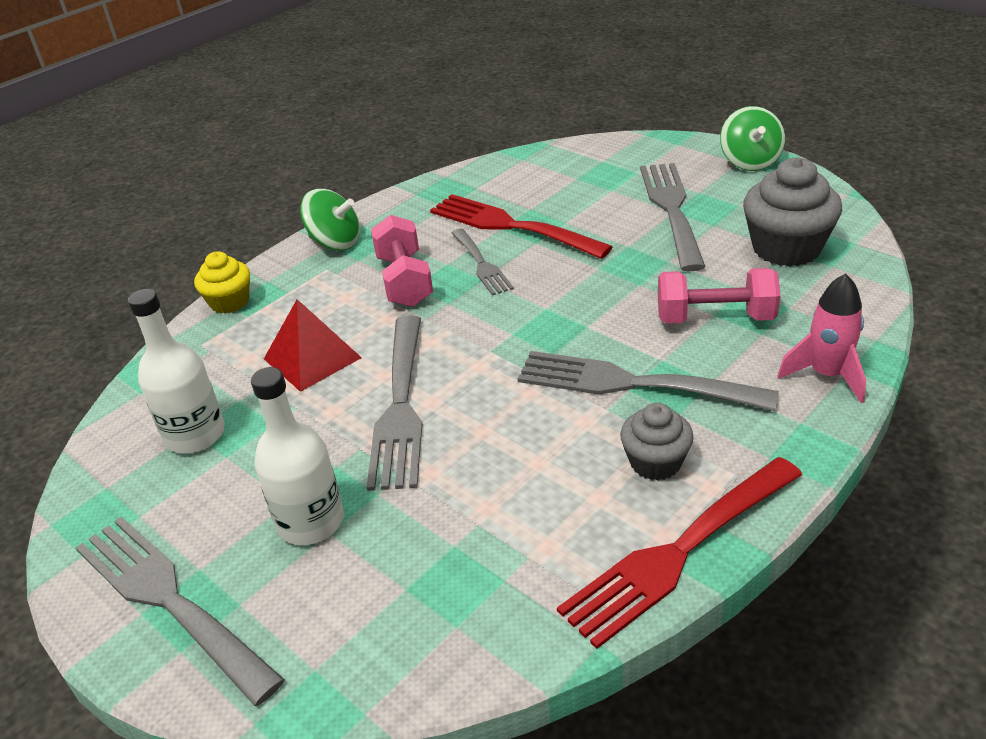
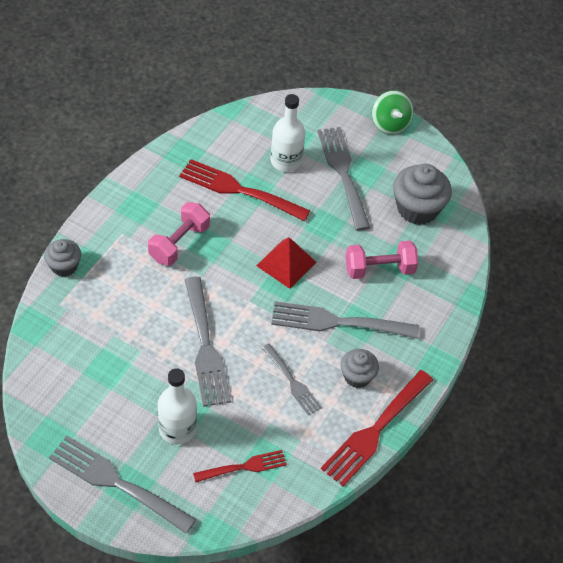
camera: 20 degrees left, 15 degrees up
(195, 435) = (85, 375): white bottle -> white bottle (286, 161)
(229, 302) = (64, 266): yellow cupcake -> grey cupcake
(312, 358) = (138, 312): red pyramid -> red pyramid (286, 263)
(335, 242) = (119, 208): green spinning top -> none
(404, 281) = (179, 243): pink dumbbell -> pink dumbbell turned 60 degrees clockwise
(409, 594) = (244, 467): none -> red fork
(481, 264) = (227, 227): grey fork -> grey fork (292, 382)
(827, 375) = (443, 310): pink rocket -> none

